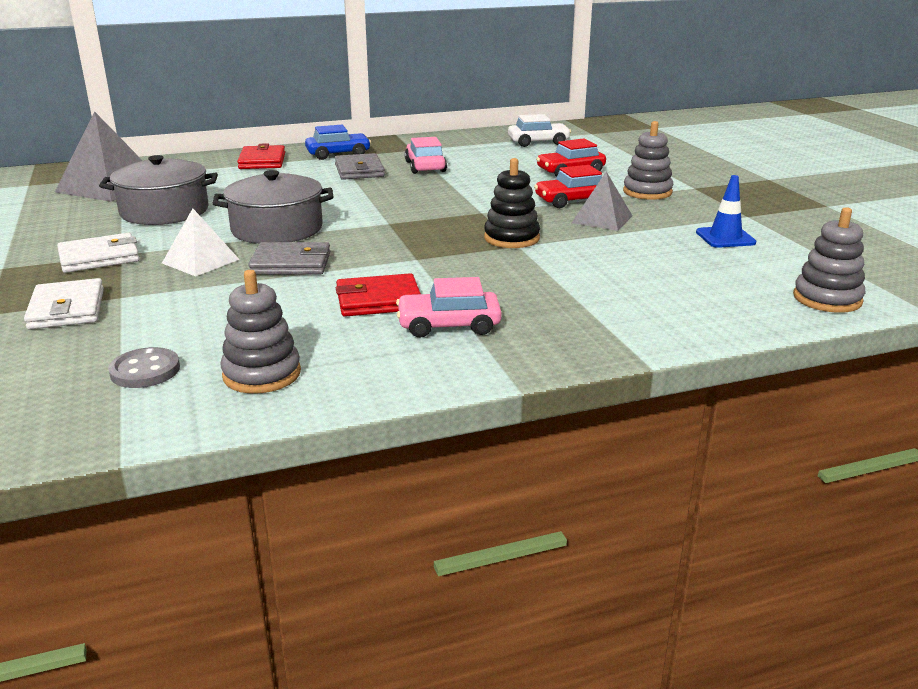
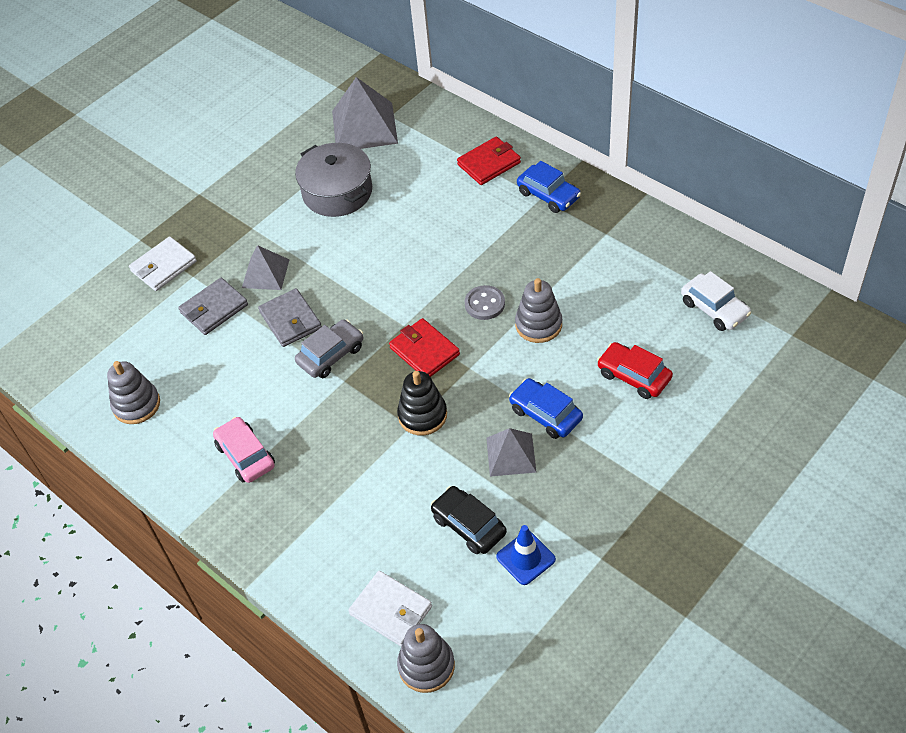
camera: 65 degrees right, 25 degrees up
(99, 257) = (240, 223): white wallet -> white wallet (391, 610)
(145, 371) = (114, 353): grey button -> grey button (484, 304)
(200, 261) = (265, 273): white pyramid -> grey pyramid
(277, 229) = (346, 272): grey pot -> none
(359, 170) = (514, 235): grey wallet -> grey wallet (214, 309)
(373, 257) = (331, 355): none -> grey car
(378, 300) = (261, 400): red wallet -> red wallet (424, 351)
(425, 166) = (561, 270): pink car -> none
(572, 200) = (545, 414): red car -> blue car
(647, 192) = (614, 458): grey stacking toy -> grey stacking toy (538, 325)
(667, 249) = (469, 525): none -> black car

